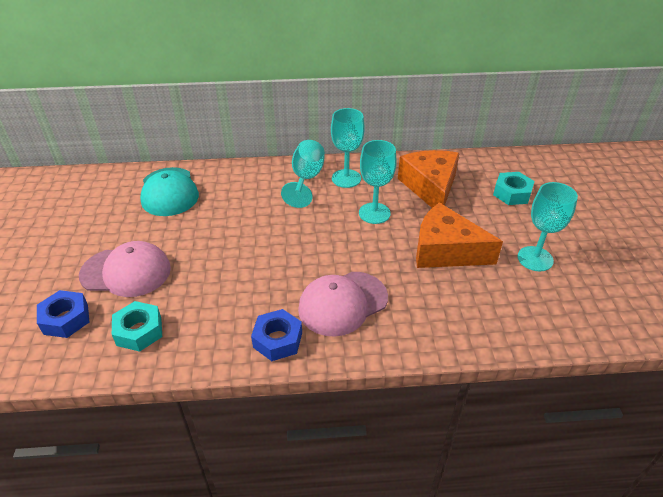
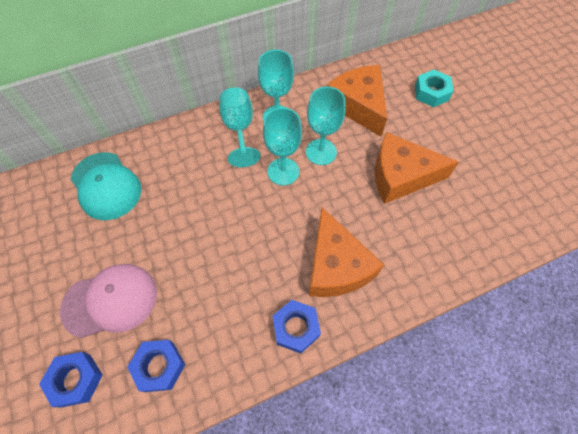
camera: 20 degrees left, 20 degrees up
(139, 331) = (159, 366): turquoise nut -> blue nut
(342, 303) = (336, 266): pink cap -> orange cheese
(535, 259) = (477, 161): turquoise goblet -> turquoise goblet (283, 171)

